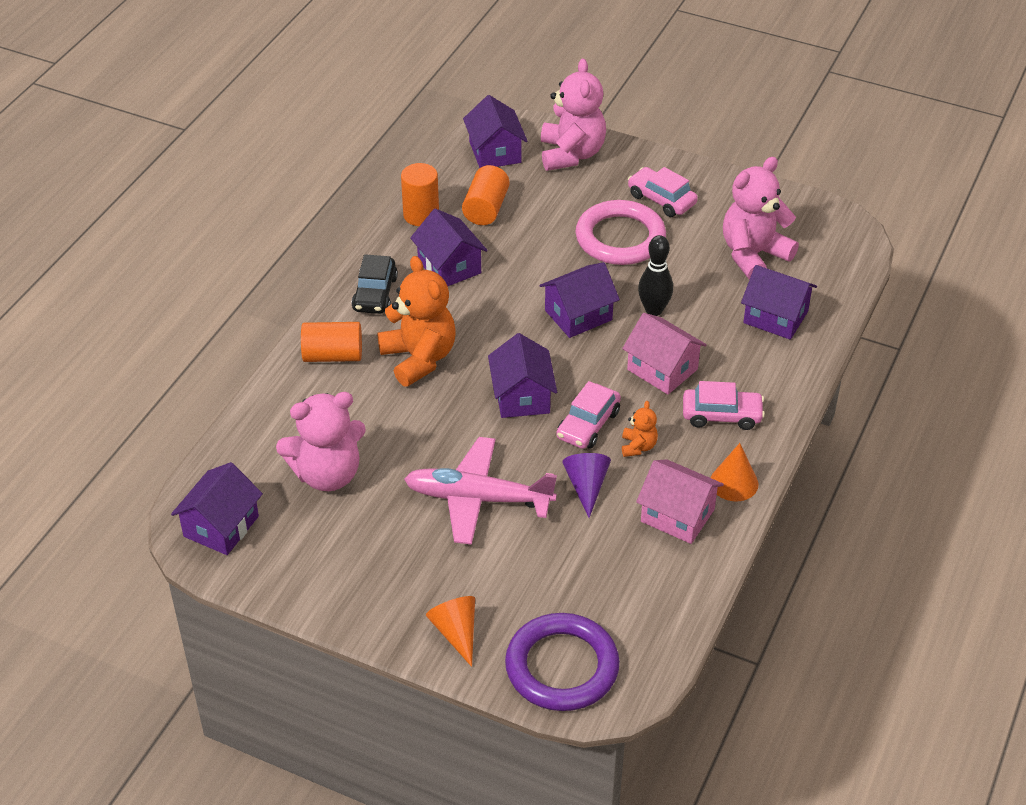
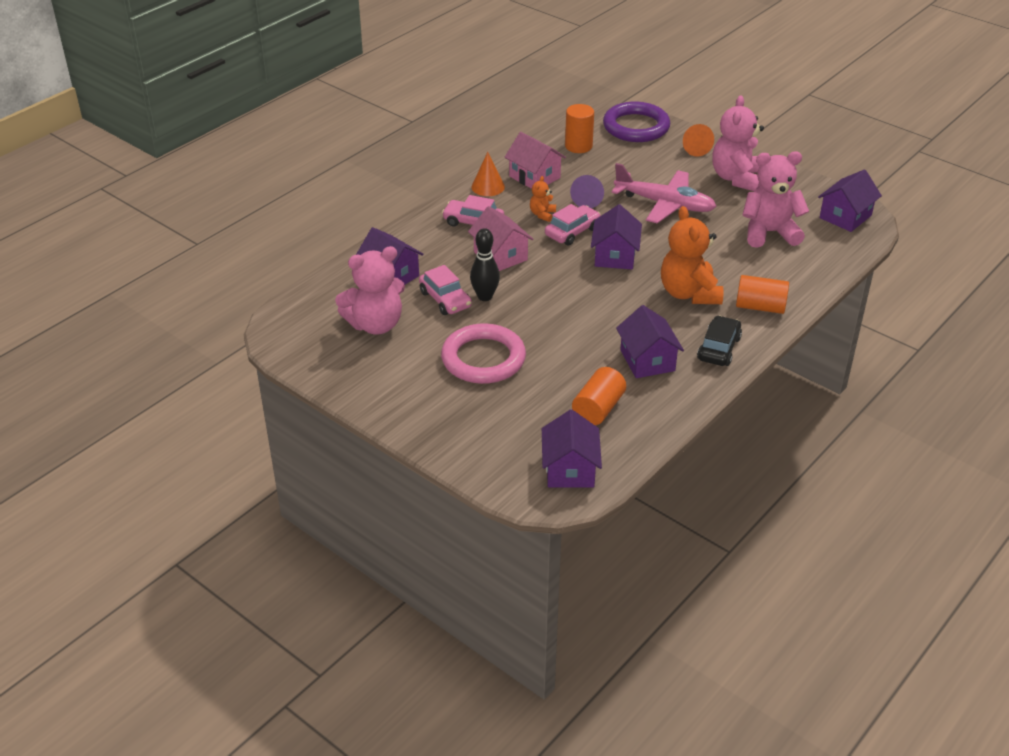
camera: 165 degrees left, 5 degrees down
(421, 215) = (663, 414): orange cylinder -> orange cylinder (578, 146)
(571, 154) = (491, 452): pink teddy bear -> pink teddy bear (737, 178)
(578, 315) = (548, 303): purple house -> none
(661, 199) = (426, 388): pink car -> pink car (445, 299)

